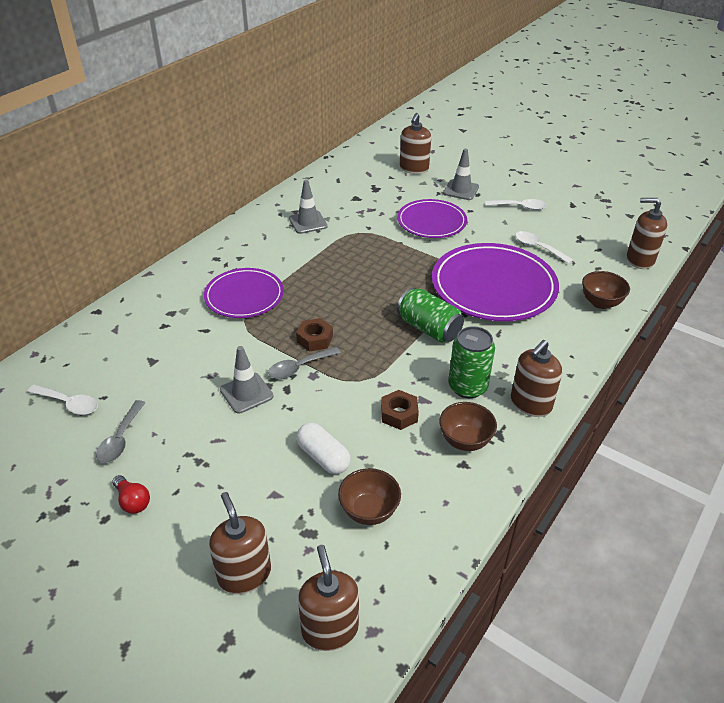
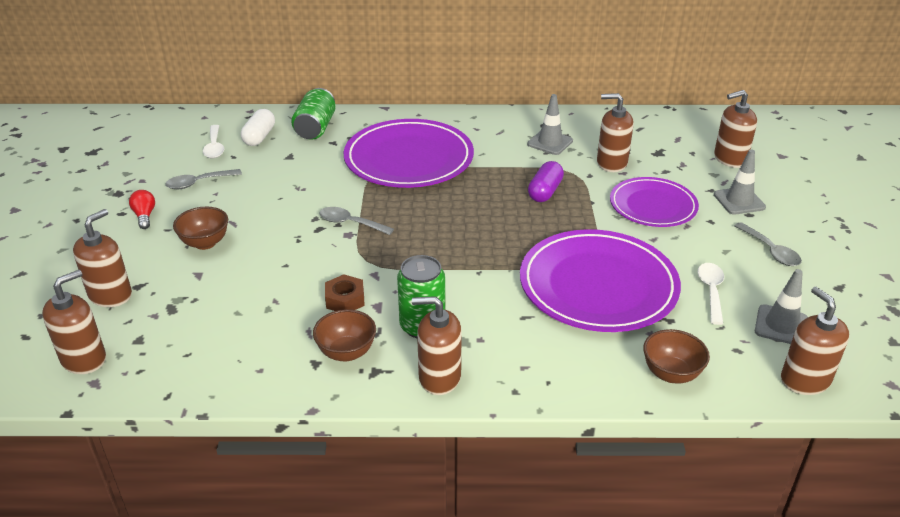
camera: 55 degrees right, 5 degrees down
(132, 501) = (145, 216): red light bulb -> red light bulb turned 150 degrees clockwise
(244, 296) = (409, 159): purple plate -> purple plate, size x1.61
(246, 393) = (295, 212): grey traffic cone -> grey traffic cone (781, 325)
(315, 339) = (394, 215): brown nut -> none
(323, 457) = (257, 280): white capsule -> white capsule (259, 137)
(365, 212) = (611, 163): none -> brown soap dispenser
(366, 255) = (545, 191): none -> purple capsule
(369, 511) = (216, 330): brown bowl -> brown bowl (205, 243)
(429, 328) = (481, 270): green can -> green can (315, 128)
(520, 207) = (770, 251): white spoon -> grey spoon

